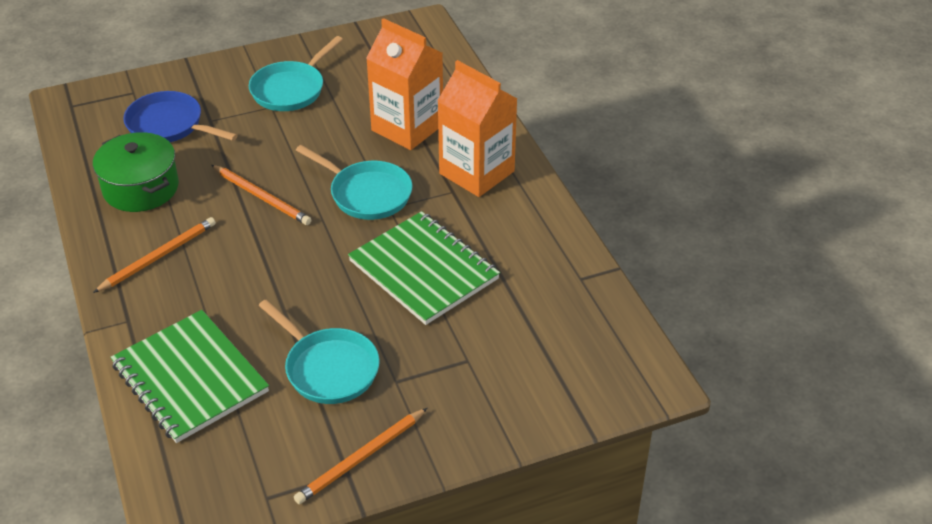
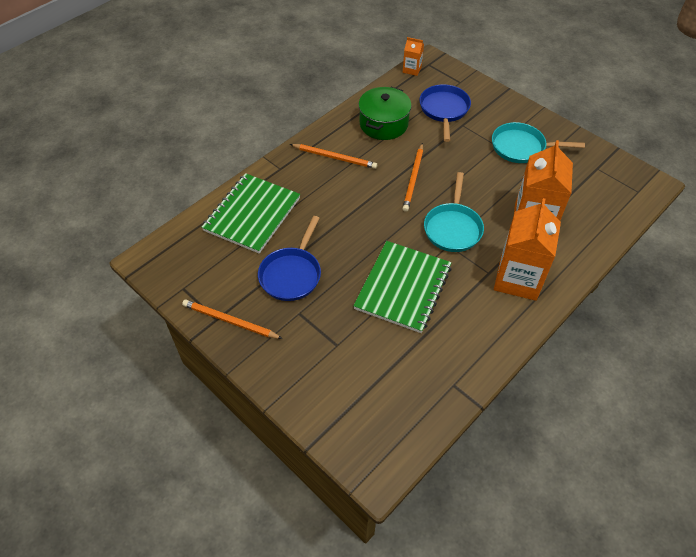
camera: 65 degrees right, 10 degrees up
(65, 124) = (412, 69): none -> orange carton
(328, 368) = (292, 274): turquoise pan -> blue pan

